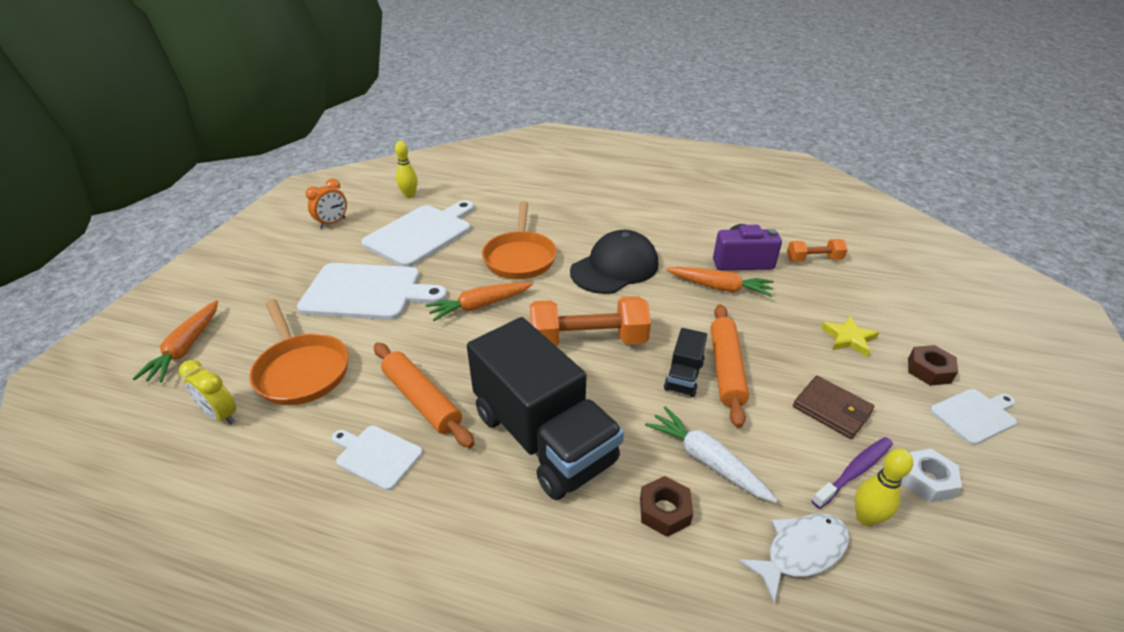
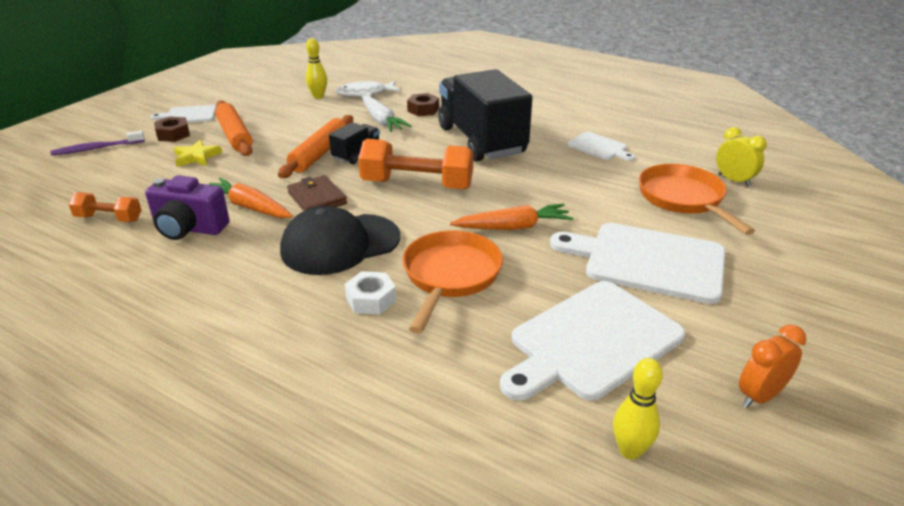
camera: 165 degrees left, 5 degrees down
(186, 348) = (819, 232): orange carrot -> none
(422, 400) = (570, 168): orange rolling pin -> orange rolling pin (235, 136)
(831, 409) = (274, 128): brown wallet -> brown wallet (317, 198)
(854, 471) = (300, 108): purple toothbrush -> purple toothbrush (97, 148)
(926, 480) = (266, 101): white nut -> white nut (371, 299)

